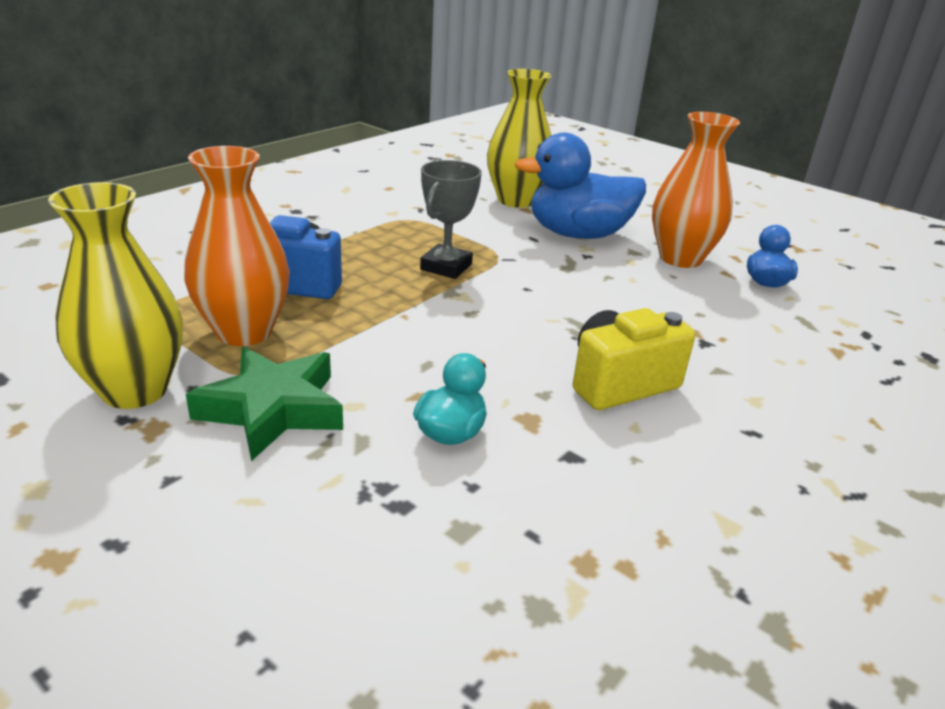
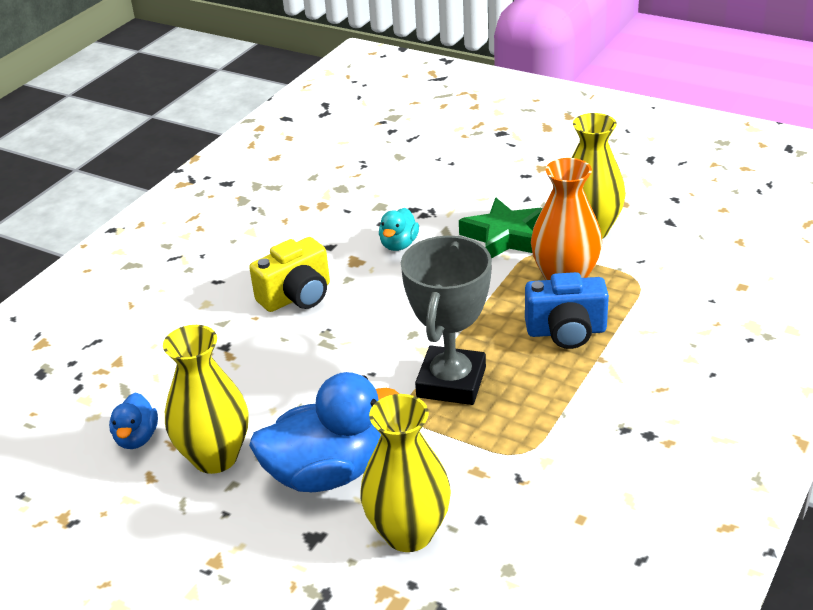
camera: 175 degrees right, 5 degrees up
(446, 267) = (451, 382): grey trophy -> grey trophy, size x1.56
(680, 258) = (215, 457): orange vase -> yellow vase

